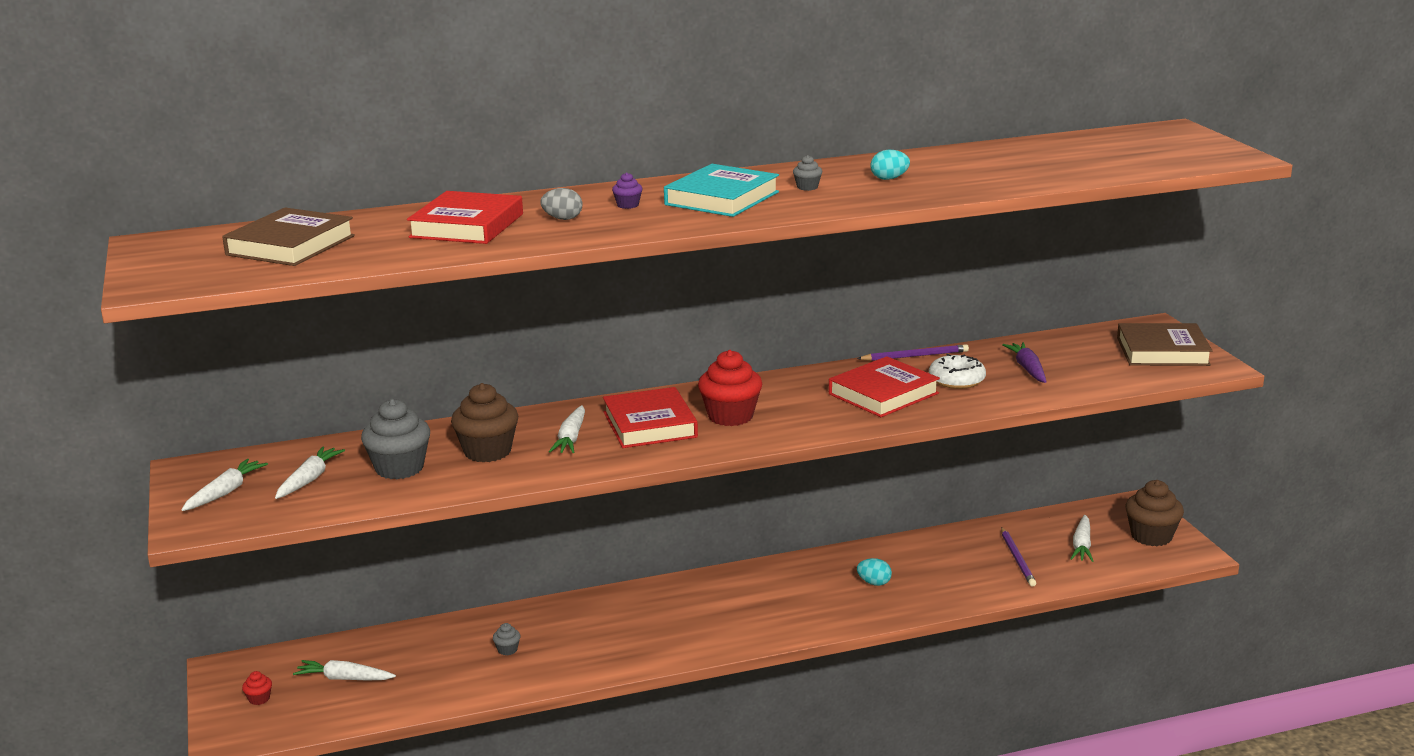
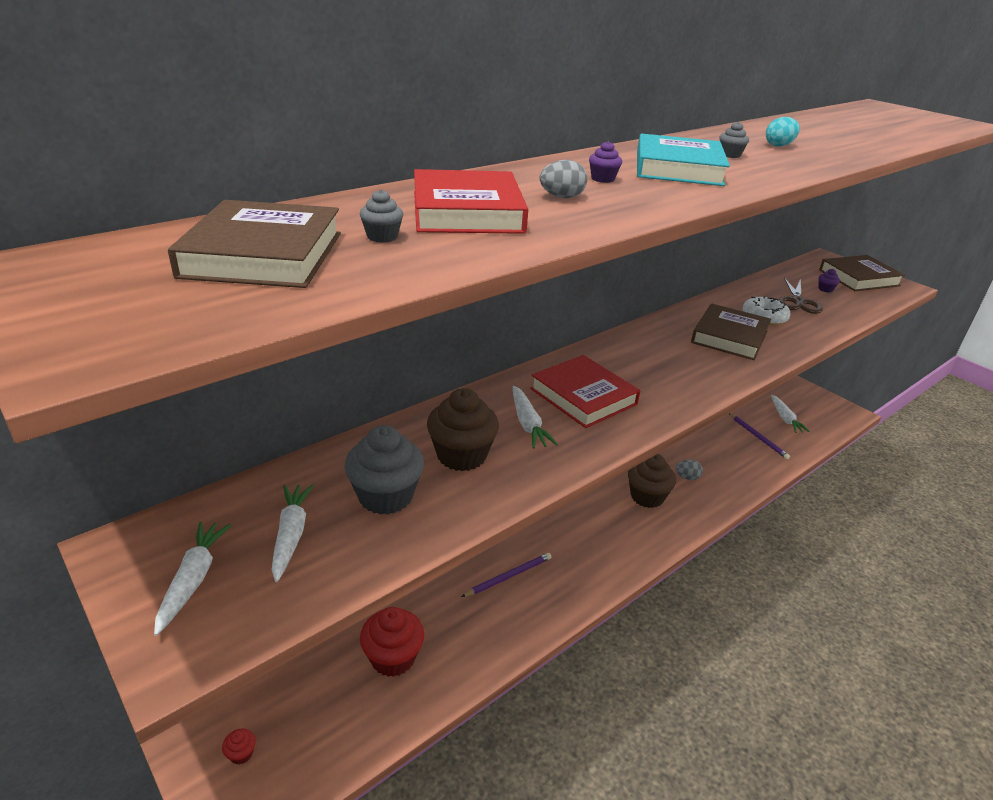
camera: 25 degrees left, 10 degrees up
(344, 678) = (321, 696): white carrot -> none
(507, 650) = (457, 616): grey cupcake -> grey cupcake (382, 237)
(730, 416) = (640, 376): red cupcake -> red cupcake (393, 658)
(874, 583) = (687, 477): turquoise egg -> grey egg
(883, 394) = (729, 337): red book -> brown book
(915, 356) = (711, 299): purple pencil -> purple pencil (509, 576)
(1028, 369) = (797, 302): purple carrot -> brown scissors
(1090, 359) = (825, 289): none -> purple cupcake
(1151, 536) = (816, 404): brown cupcake -> brown cupcake (647, 496)

